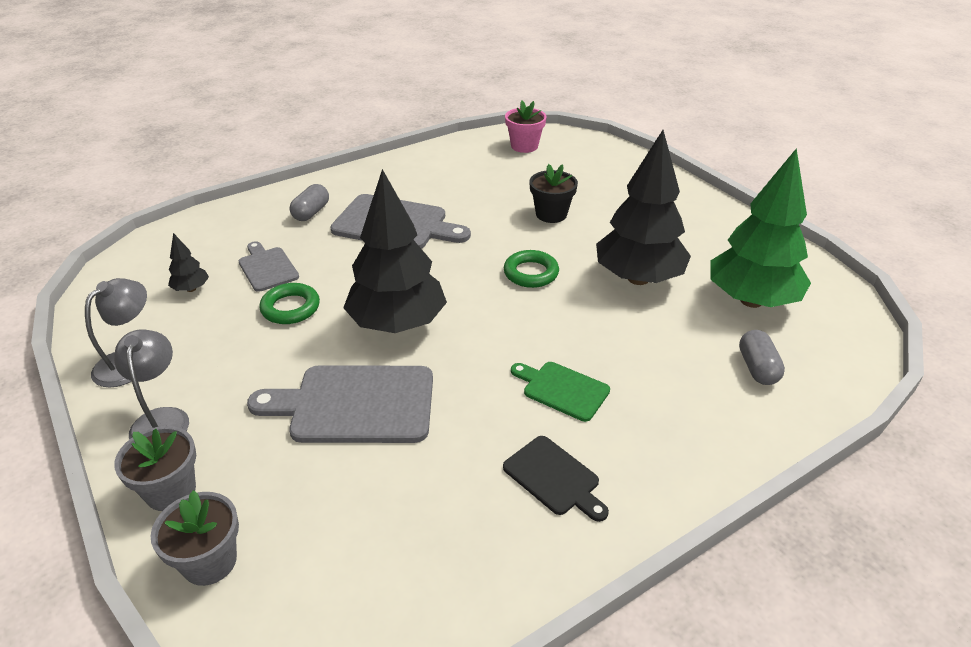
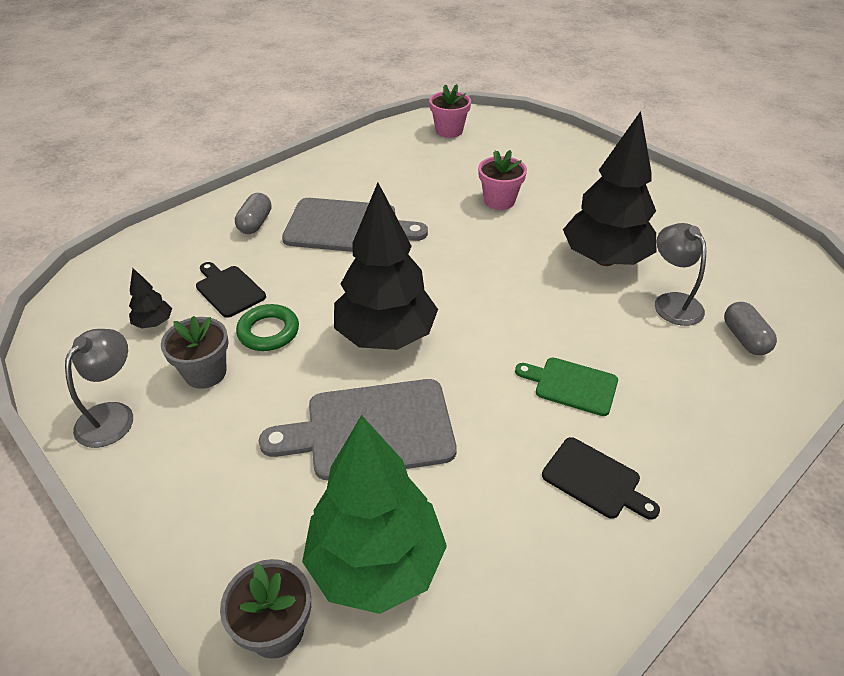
camera: 10 degrees left, 5 degrees up
(161, 419) = (170, 475): grey lamp -> grey lamp (672, 302)
(171, 491) = (207, 556): grey flower pot -> grey flower pot (205, 373)
(267, 268) = (228, 290): grey cutting board -> black cutting board
(531, 273) = (500, 265): green ring -> none
(551, 214) = (499, 201): black flower pot -> pink flower pot
(751, 300) = (716, 270): green tree -> green tree (376, 563)

